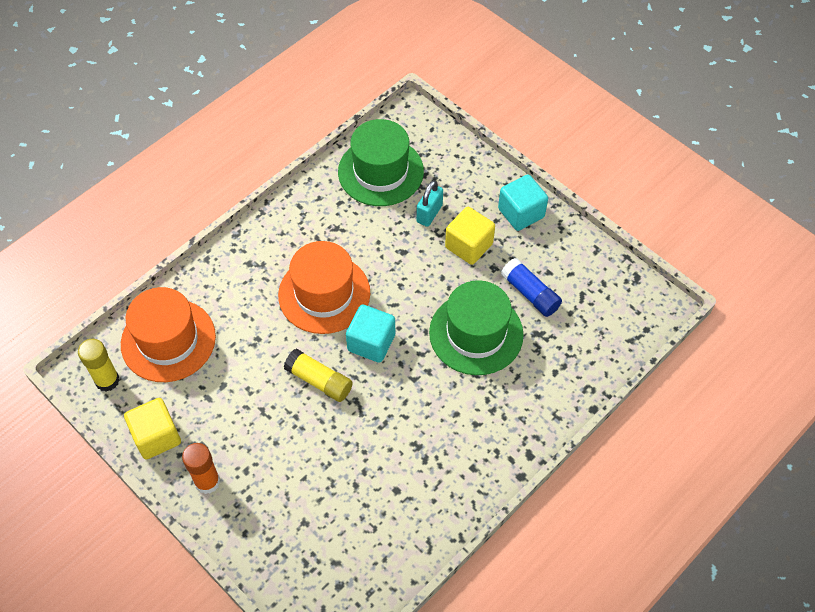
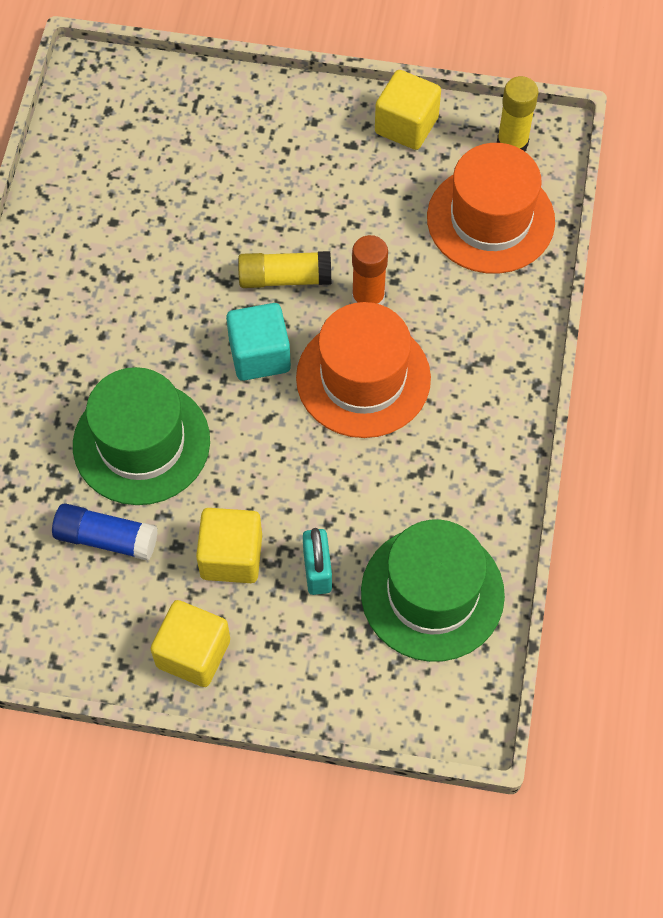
camera: 145 degrees right, 5 degrees up
(207, 482) = (315, 118): orange glue stick -> orange glue stick (368, 299)
(521, 213) = (193, 653): turquoise cube -> yellow cube

